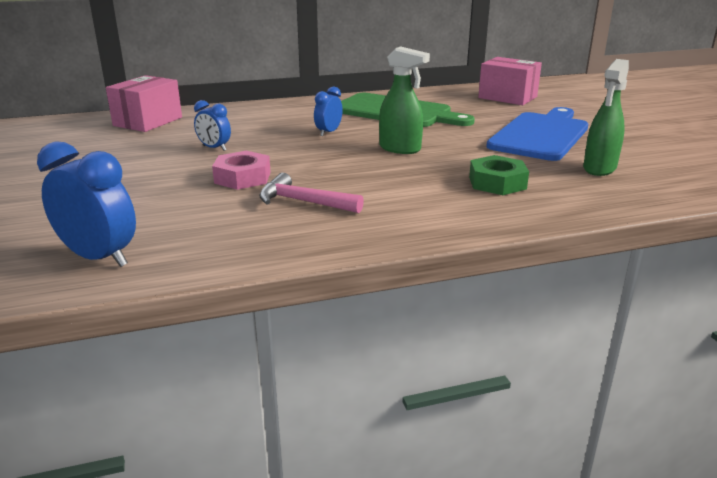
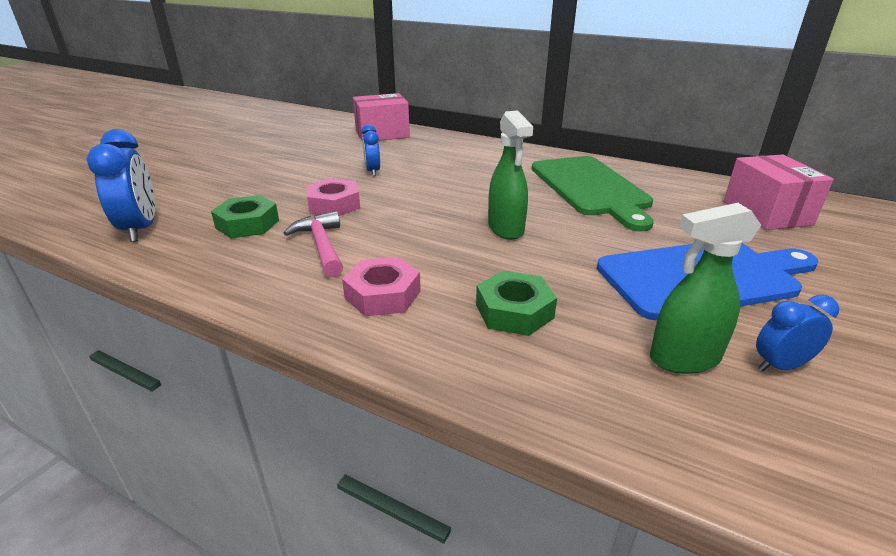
camera: 45 degrees right, 5 degrees up
(201, 214) = (247, 224): none -> green nut
(328, 132) = (482, 188): blue clock -> blue clock (780, 366)
(413, 207) = (383, 295): none -> pink nut

